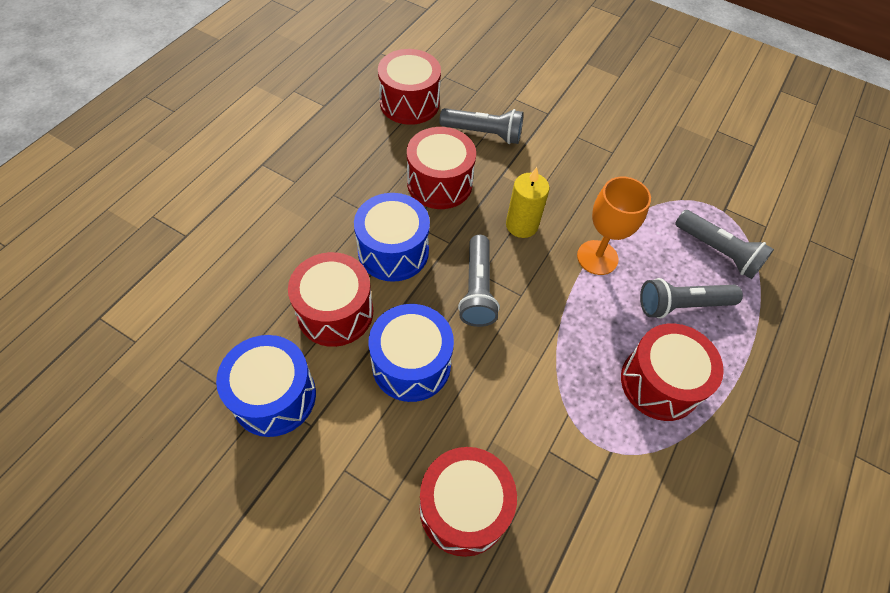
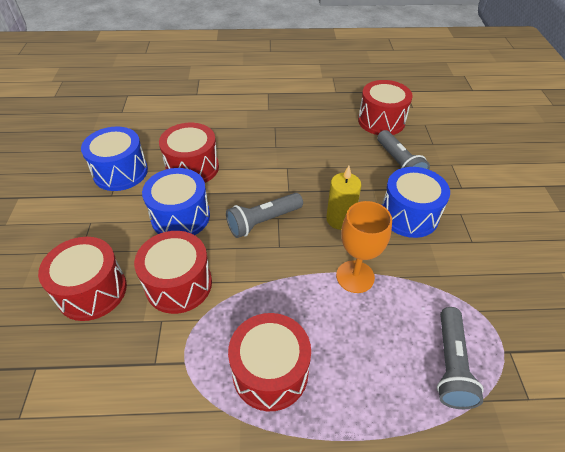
camera: 60 degrees right, 10 degrees down
(393, 251) = (257, 169): blue drum -> blue drum (409, 215)
(439, 183) = (331, 164): red drum -> red drum (179, 284)
(682, 305) = (363, 358): grey flashlight -> none

